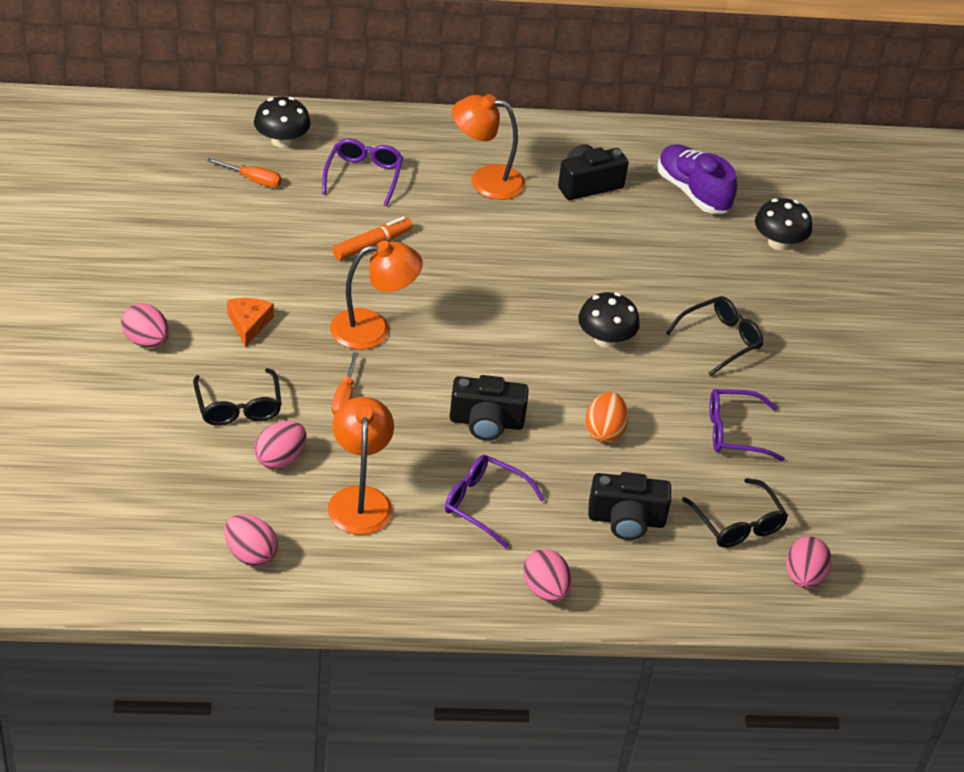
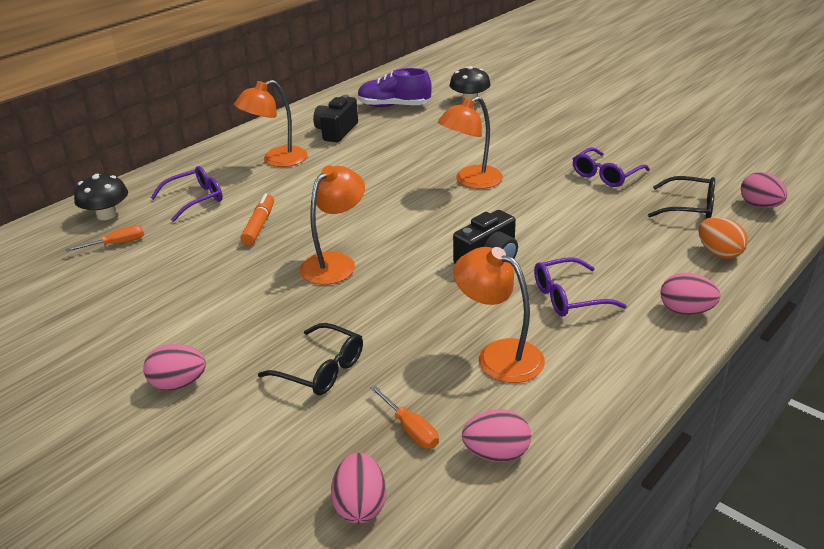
camera: 40 degrees left, 10 degrees down
(249, 324) = (245, 318): orange cheese -> none
(280, 459) = (406, 376): pink egg -> pink egg (360, 505)
(344, 397) = (383, 309): orange screwdriver -> orange screwdriver (410, 429)
(364, 176) = (195, 199): purple glasses -> purple glasses turned 90 degrees clockwise
(604, 431) = (552, 217): orange egg -> orange egg (719, 253)
(605, 339) = (471, 181): black mushroom -> orange lamp
(626, 520) = (645, 245): black camera -> none
(720, 340) = (522, 147): black glasses -> none

